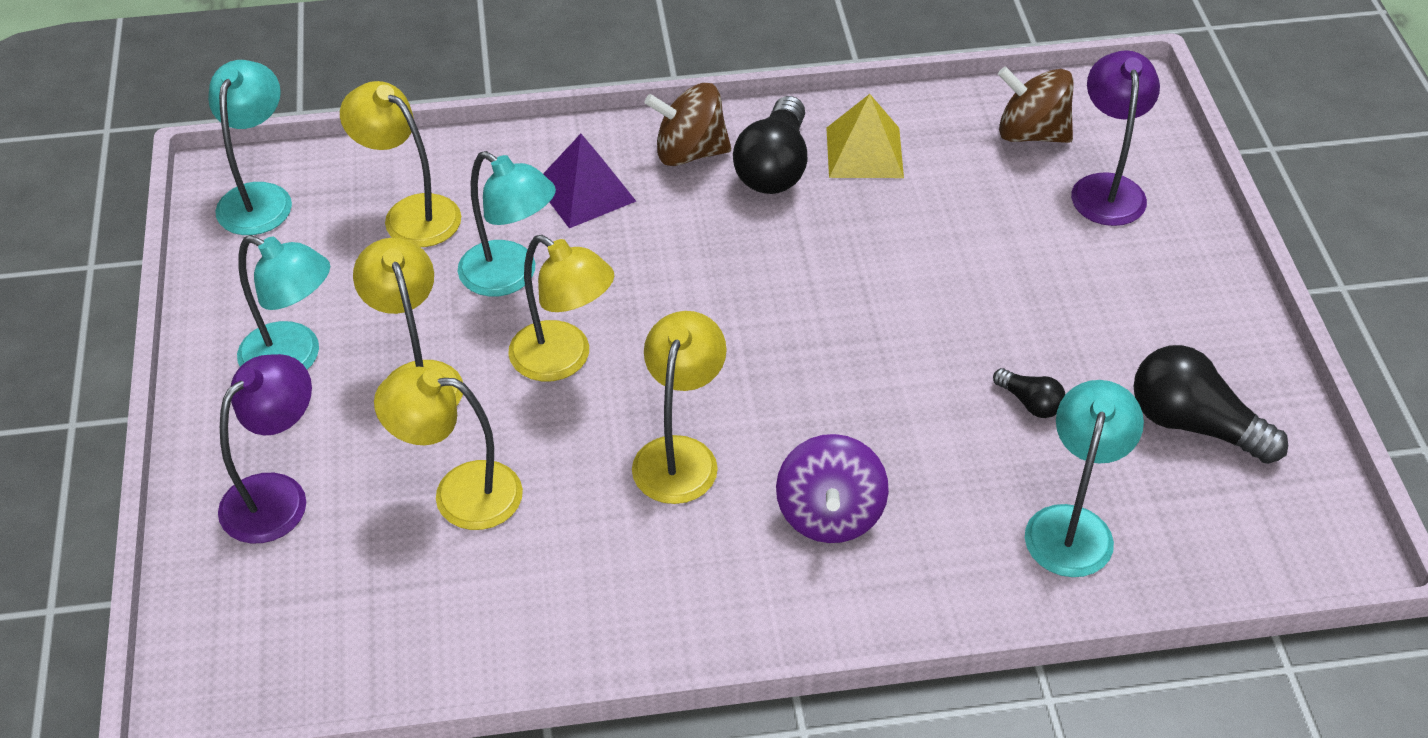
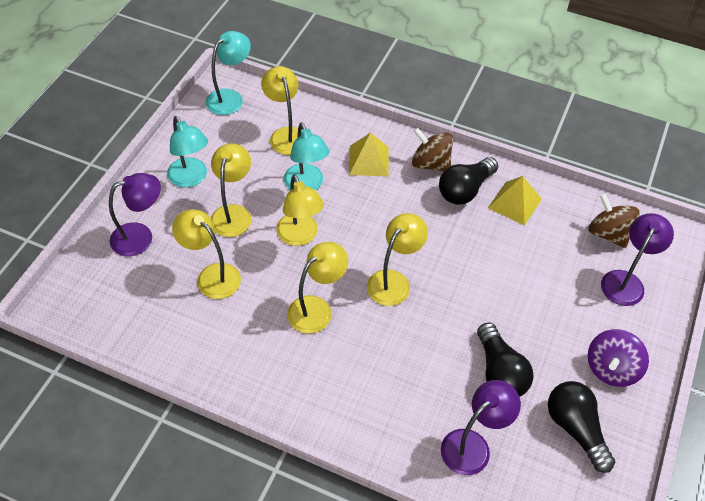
camera: 30 degrees right, 5 degrees up
(585, 191) = (369, 160): purple pyramid -> yellow pyramid
(770, 353) = (394, 281): none -> yellow lamp
(829, 514) = (362, 374): purple spinning top -> purple spinning top (611, 368)
(1030, 403) = (499, 372): black light bulb -> black light bulb, size x1.98
(1072, 525) = (473, 445): turquoise lamp -> purple lamp

